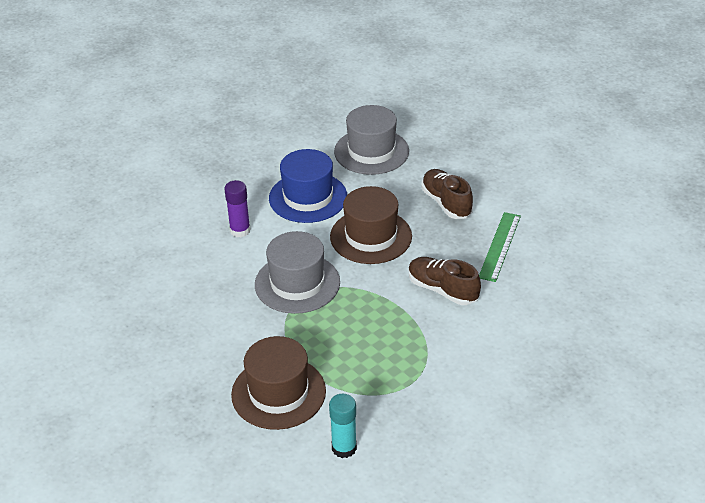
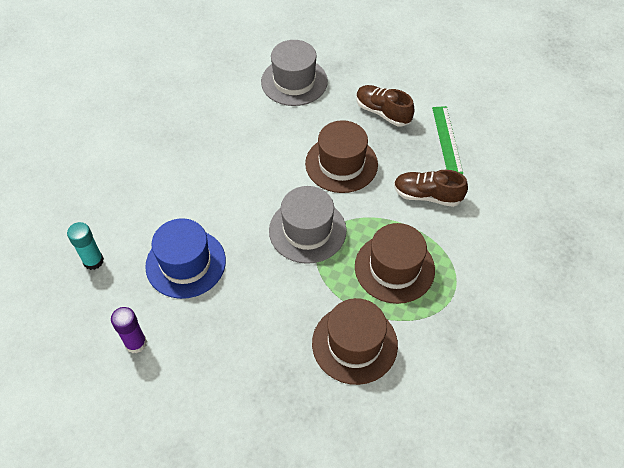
camera: 25 degrees left, 15 degrees up
(240, 230) = (228, 194): purple glue stick -> purple glue stick (136, 343)
(308, 197) = (267, 142): blue hat -> blue hat (186, 263)
(344, 448) = (438, 376): turquoise glue stick -> turquoise glue stick (93, 261)
(363, 342) = (394, 268): none -> brown hat

